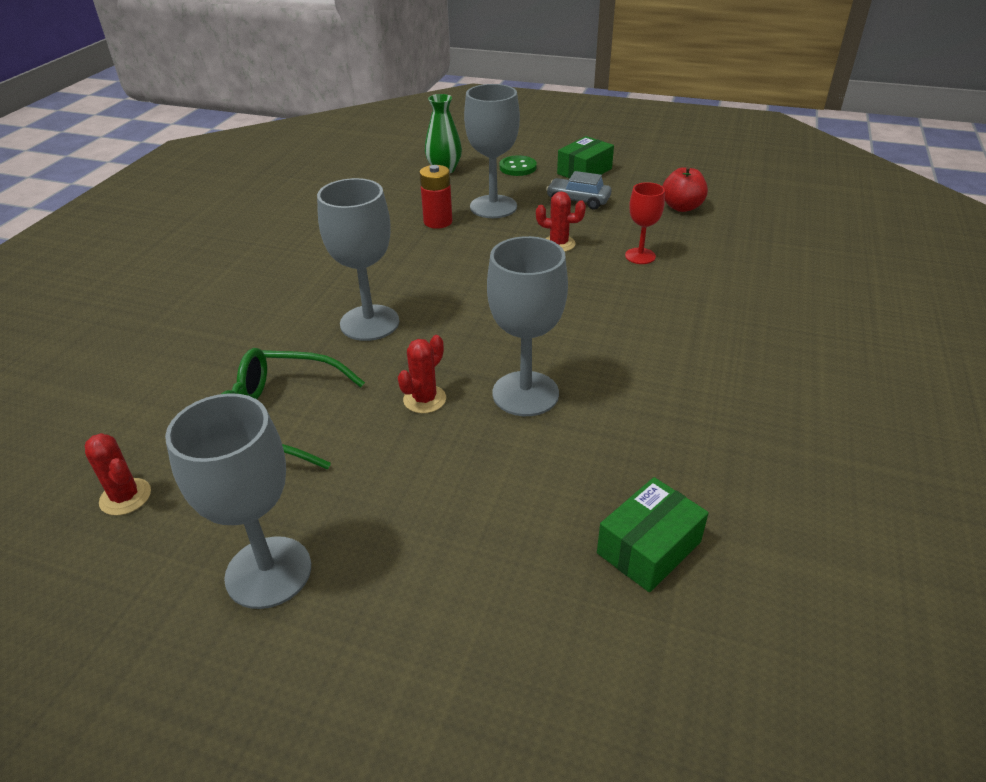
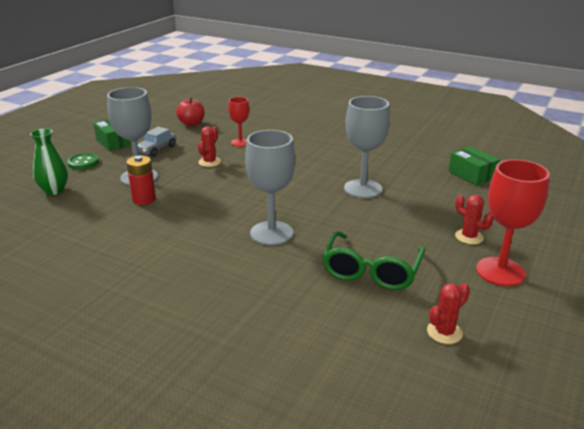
camera: 80 degrees left, 10 degrees down
(268, 572) = (500, 271): grey goblet -> red goblet
(424, 399) = (361, 218): red cactus -> red cactus (469, 237)

